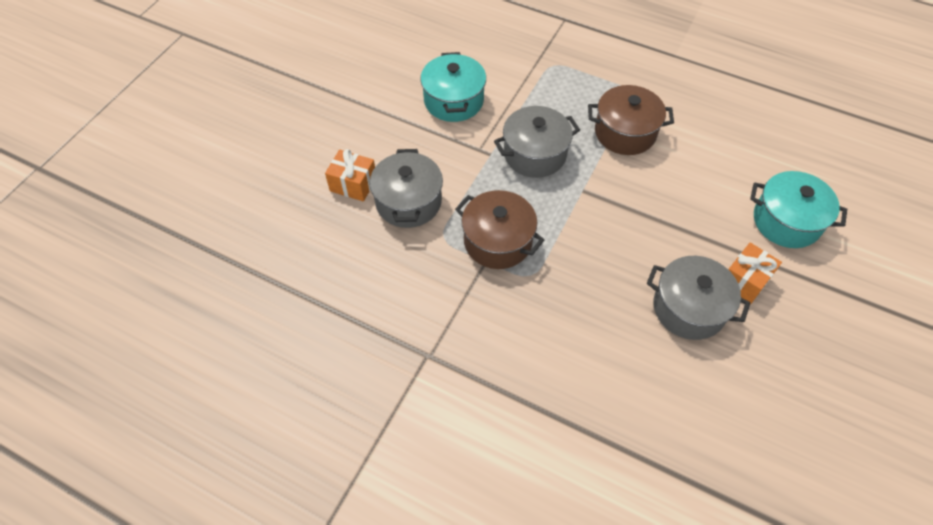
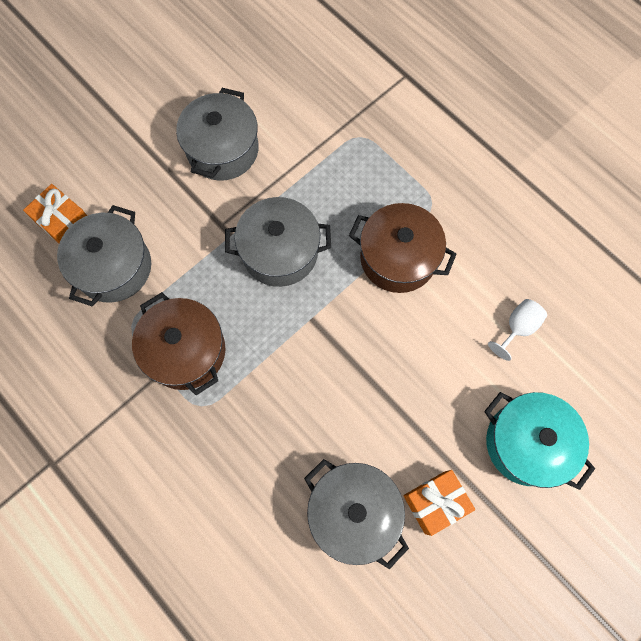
camera: 20 degrees right, 15 degrees up
(453, 101) = (222, 150): turquoise pot -> grey pot
(736, 151) = (517, 328): none -> white goblet

